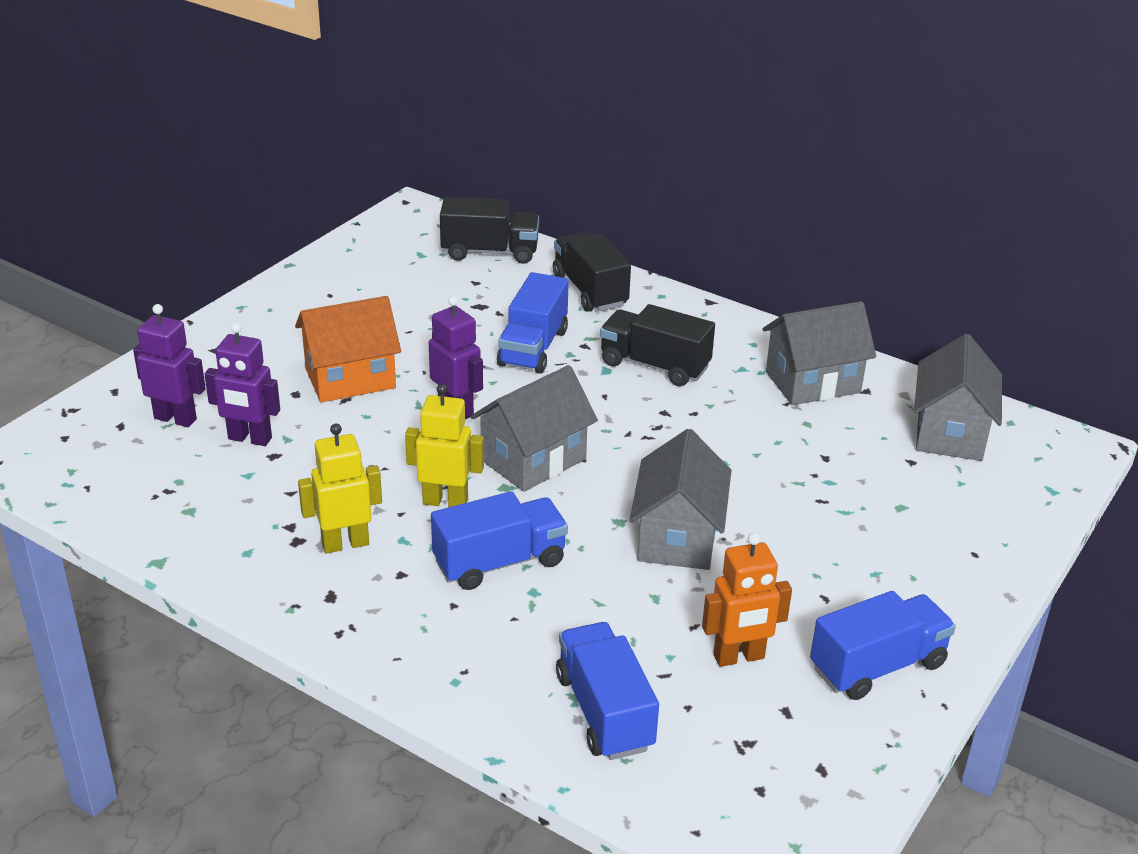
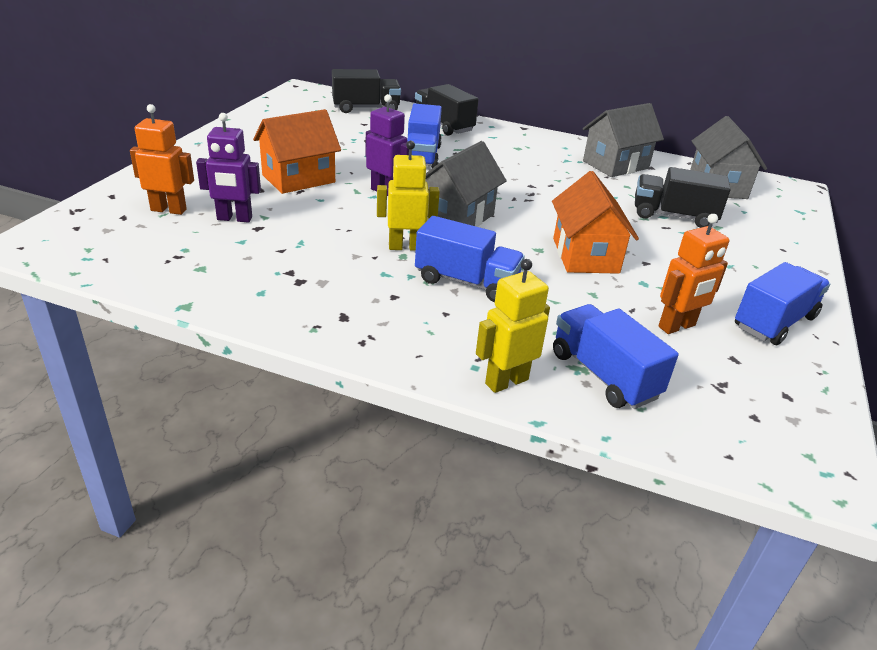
camera: 15 degrees left, 0 degrees up
(175, 418) = (169, 210): purple robot -> orange robot
(345, 543) = (340, 280): yellow robot -> yellow robot (506, 381)
(499, 562) = (466, 282): blue truck -> blue truck turned 60 degrees clockwise
(654, 366) = (509, 161): black truck -> black truck (673, 216)
(677, 537) = (585, 255): grey house -> orange house

